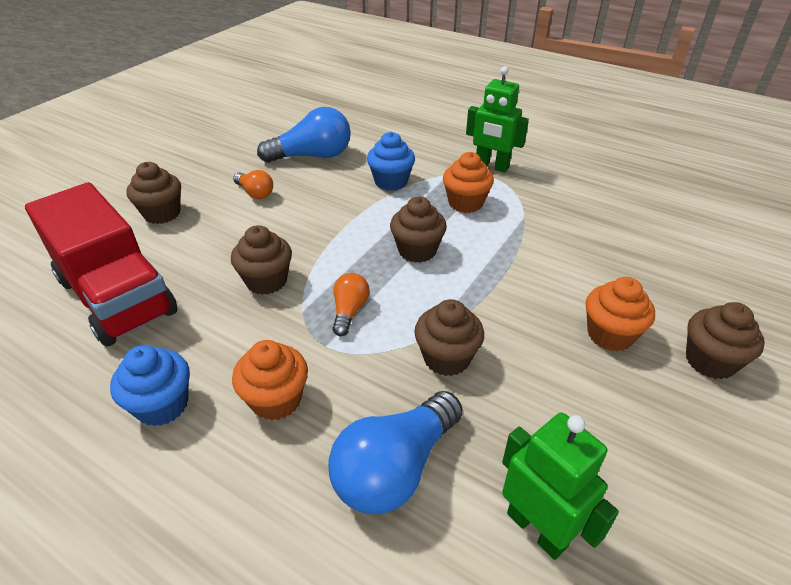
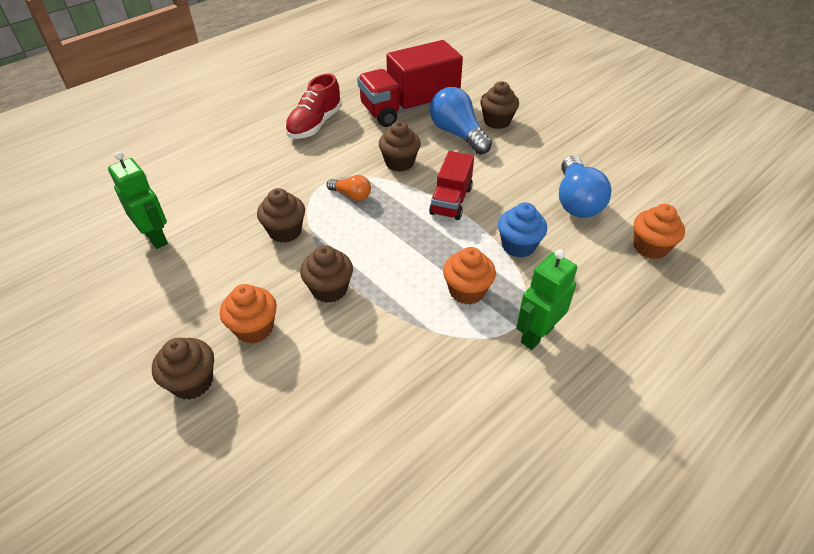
camera: 105 degrees right, 5 degrees up
(162, 405) = (315, 124): blue cupcake -> red shoe
(255, 193) = (516, 164): orange light bulb -> none
(276, 400) = (295, 160): orange cupcake -> orange cupcake (650, 247)
(335, 228) = (451, 201): none -> red truck
(395, 468) = (224, 195): blue light bulb -> blue light bulb (457, 134)
(417, 250) = (405, 241): brown cupcake -> brown cupcake (329, 289)
(537, 529) = (156, 237): green robot -> green robot turned 105 degrees counterclockwise

